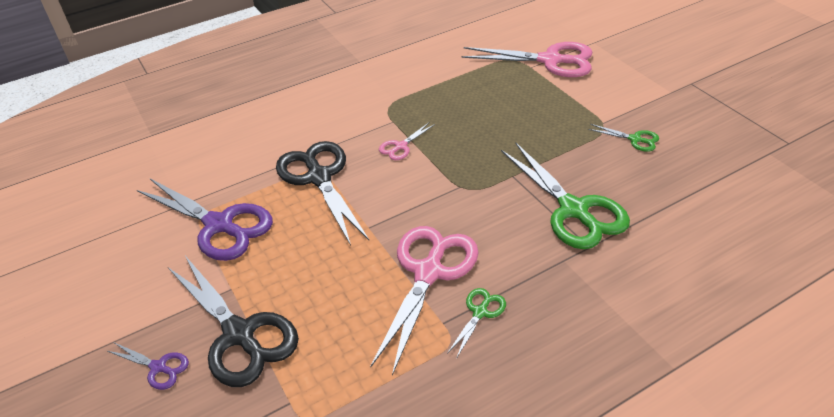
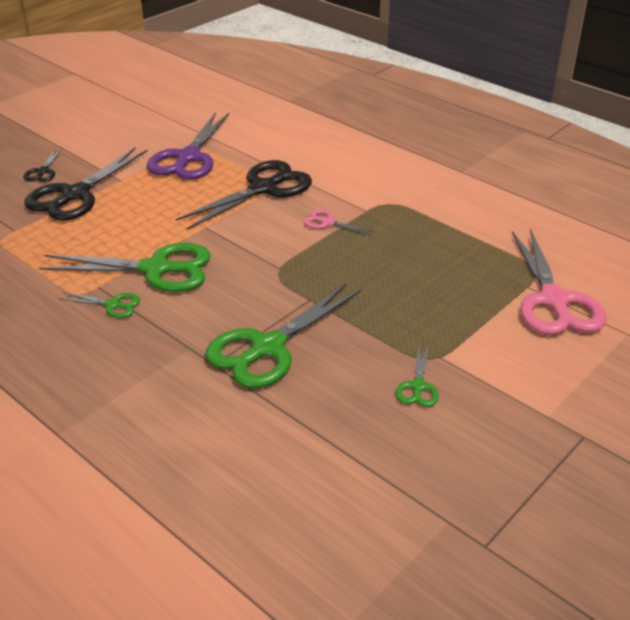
camera: 70 degrees right, 5 degrees down
(158, 367) = (43, 171): purple scissors -> black scissors
(429, 272) = (156, 269): pink scissors -> green scissors

